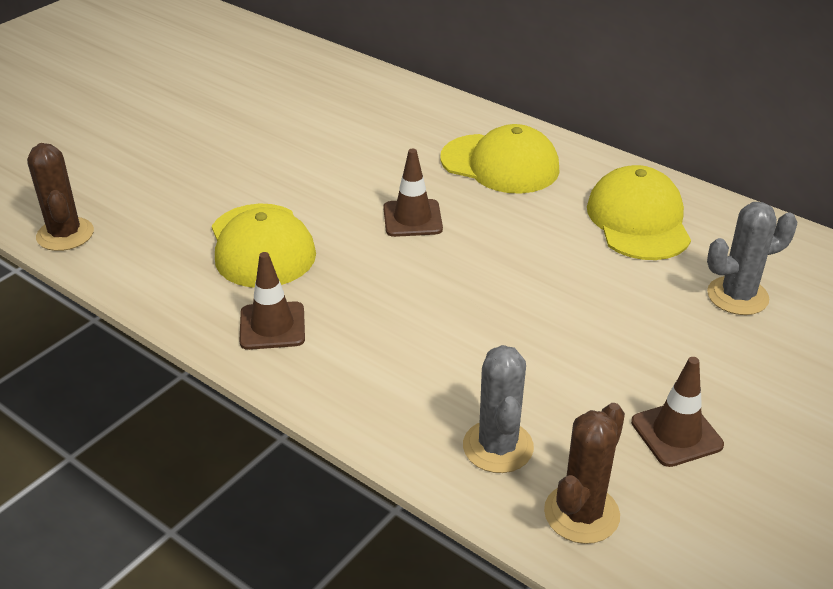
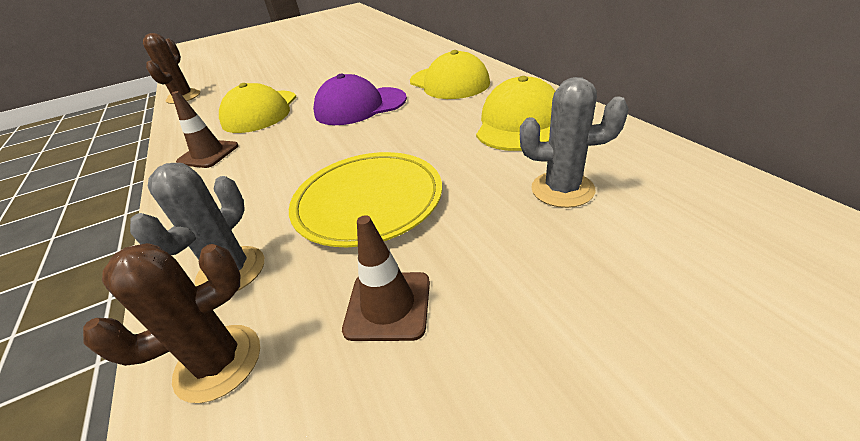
camera: 30 degrees right, 0 degrees up
(412, 218) = (360, 106): brown traffic cone -> purple cap
(562, 346) = (368, 201): none -> yellow plate

